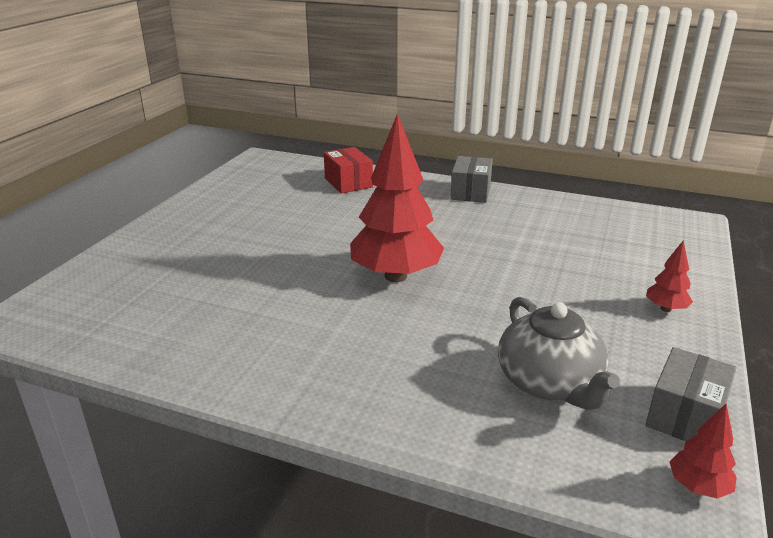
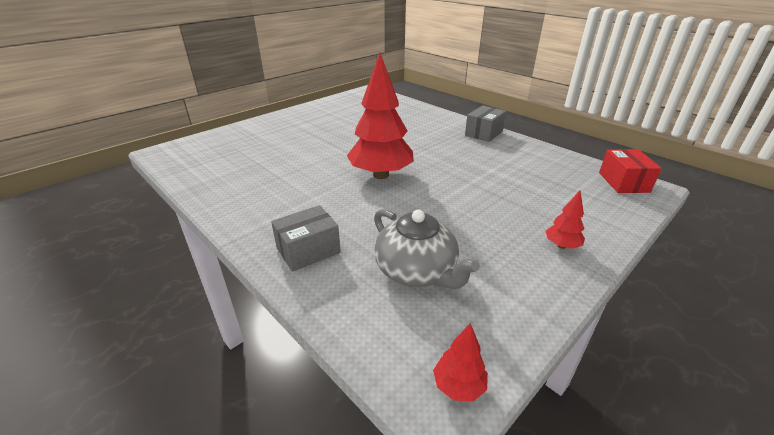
camera: 25 degrees right, 5 degrees up
(348, 183) = (406, 113): red box -> red box (623, 182)
(549, 383) = (417, 271): grey teapot -> grey teapot turned 45 degrees counterclockwise
(685, 415) = (501, 328): grey box -> grey box (308, 250)

